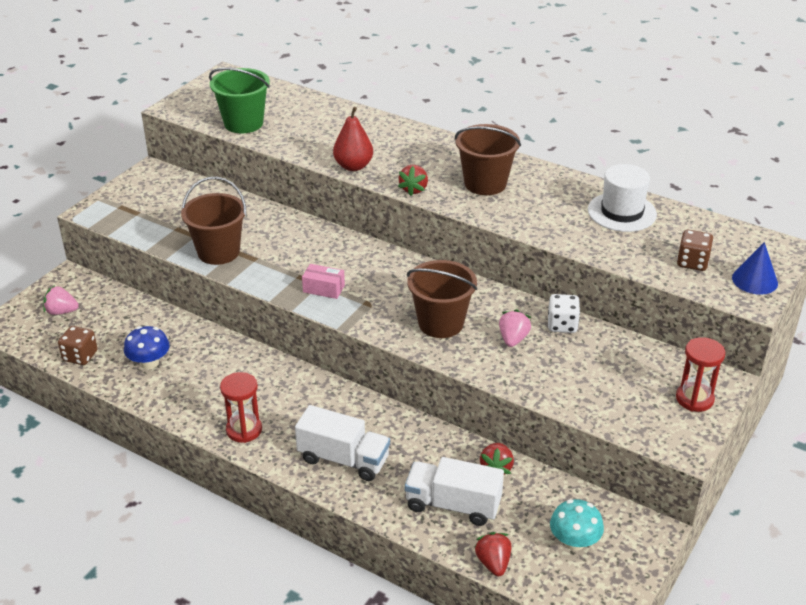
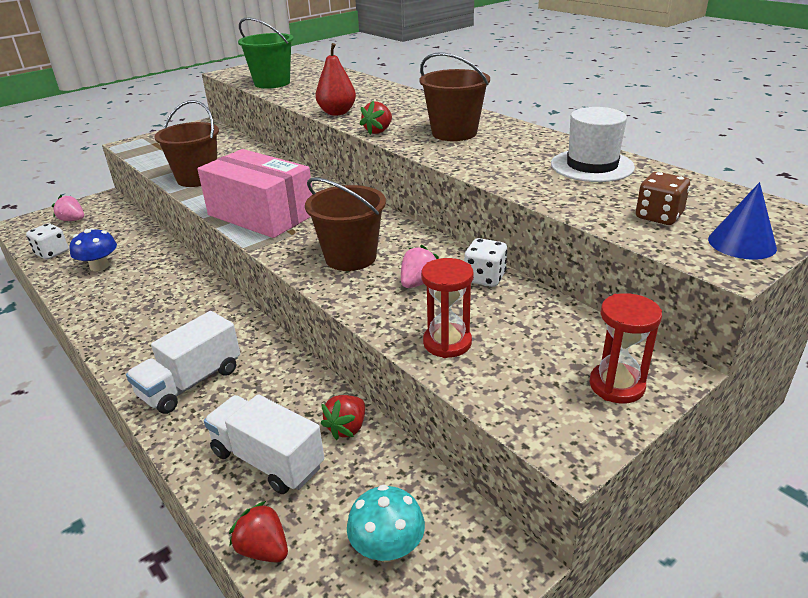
camera: 20 degrees right, 5 degrees down
(80, 356) = (52, 253): brown dice -> white dice
(244, 430) = (123, 335): red hourglass -> red hourglass (447, 343)
(323, 289) = (261, 215): pink box -> pink box, size x2.48
(343, 459) = (191, 382): white truck -> white truck turned 90 degrees clockwise
(493, 563) = (263, 549): red strawberry -> red strawberry turned 60 degrees counterclockwise

